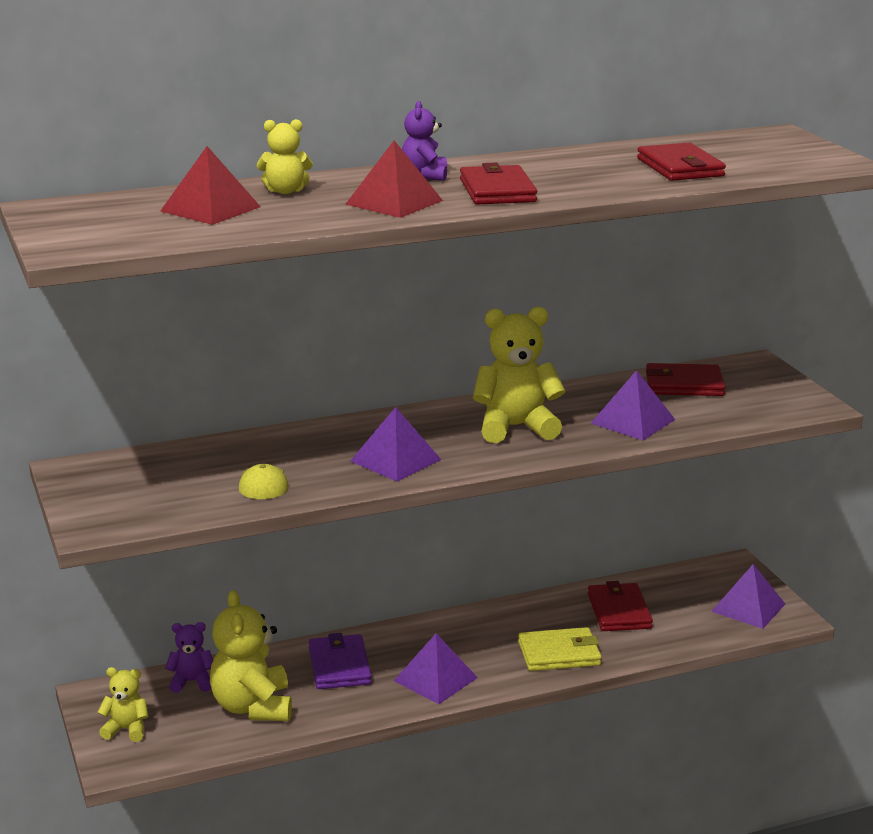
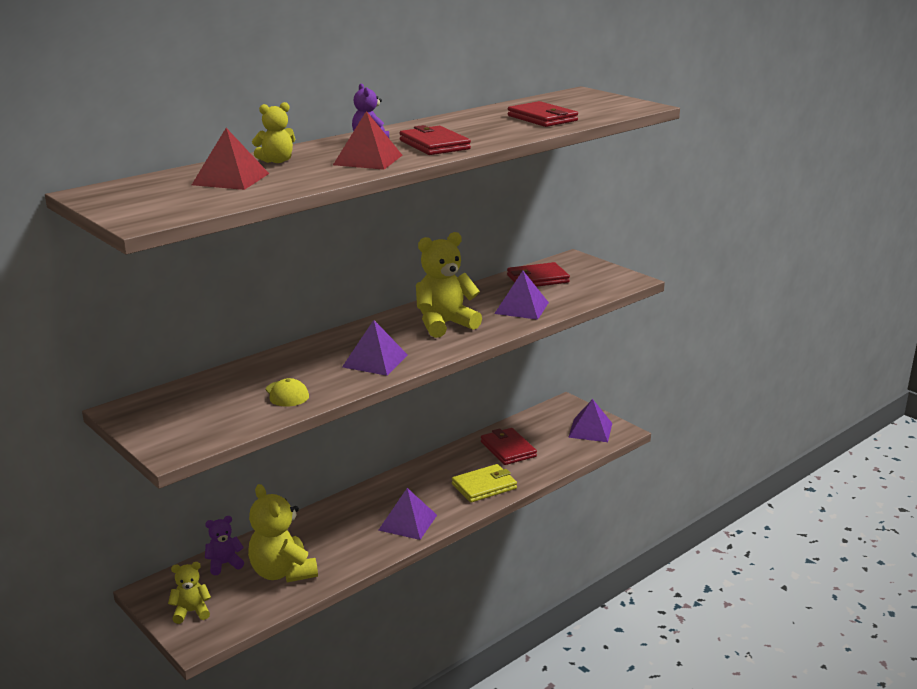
camera: 20 degrees left, 0 degrees up
(339, 666) = (332, 528): purple wallet -> none

